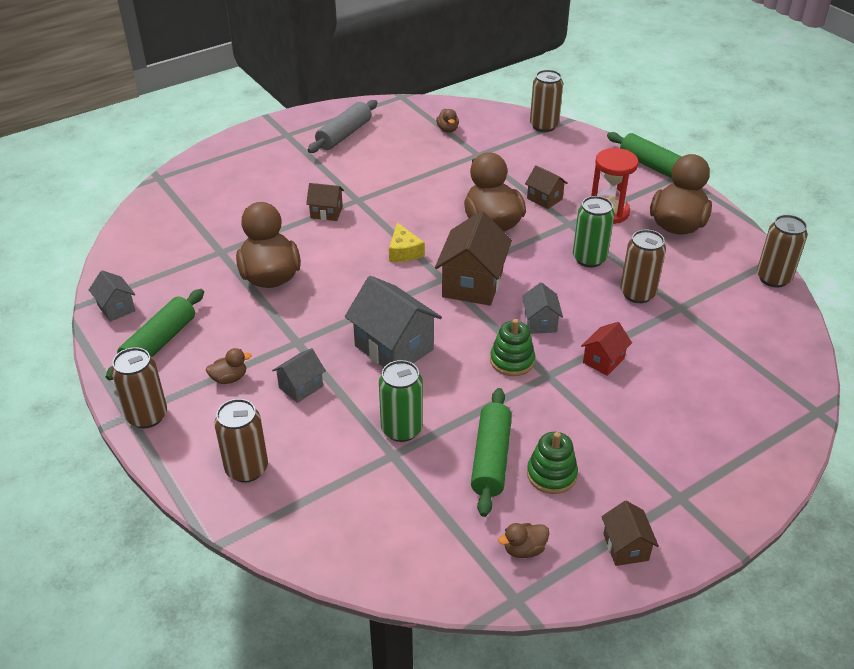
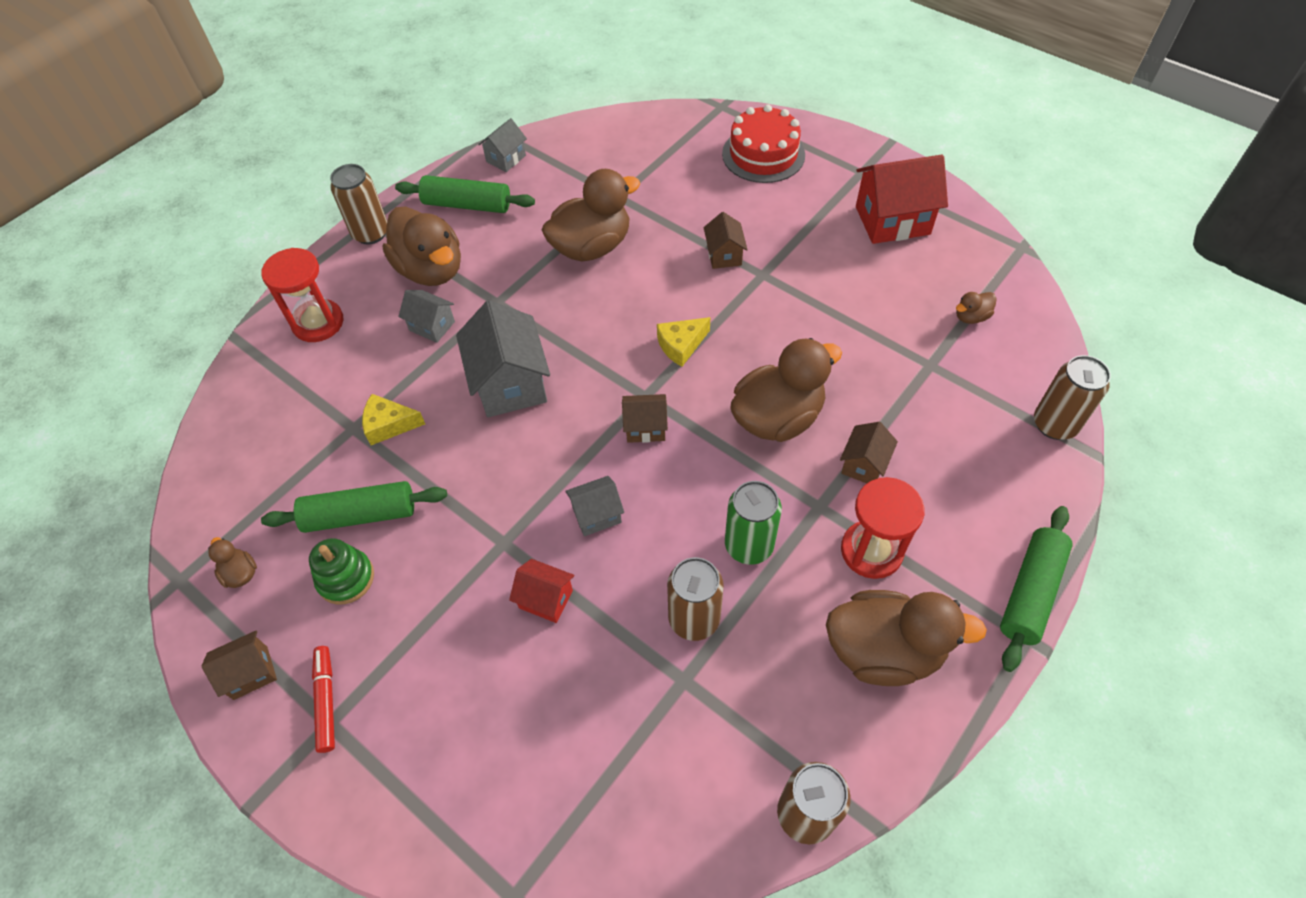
camera: 75 degrees right, 15 degrees up
(229, 378) = (431, 270): brown duck -> brown duck, size x2.32
(232, 171) = (763, 154): none -> red cake
(247, 469) = (318, 323): brown can -> red hourglass
(344, 135) = (892, 220): grey rolling pin -> red house
(394, 348) = (510, 383): grey house -> grey house turned 45 degrees counterclockwise
(401, 429) = (389, 425): green can -> yellow cheese
(472, 284) = (645, 427): brown house -> brown house, size x0.54
(512, 361) = (519, 500): green stacking toy -> none
(661, 497) = (326, 700): none -> red marker

